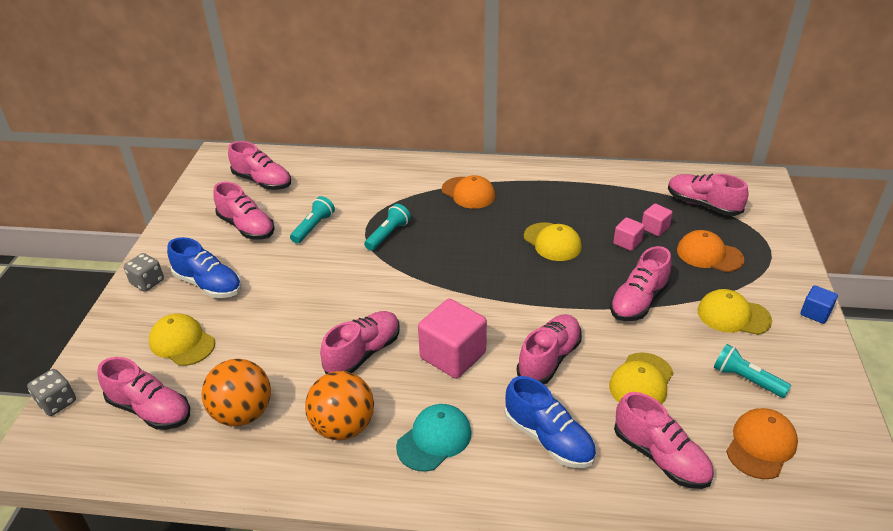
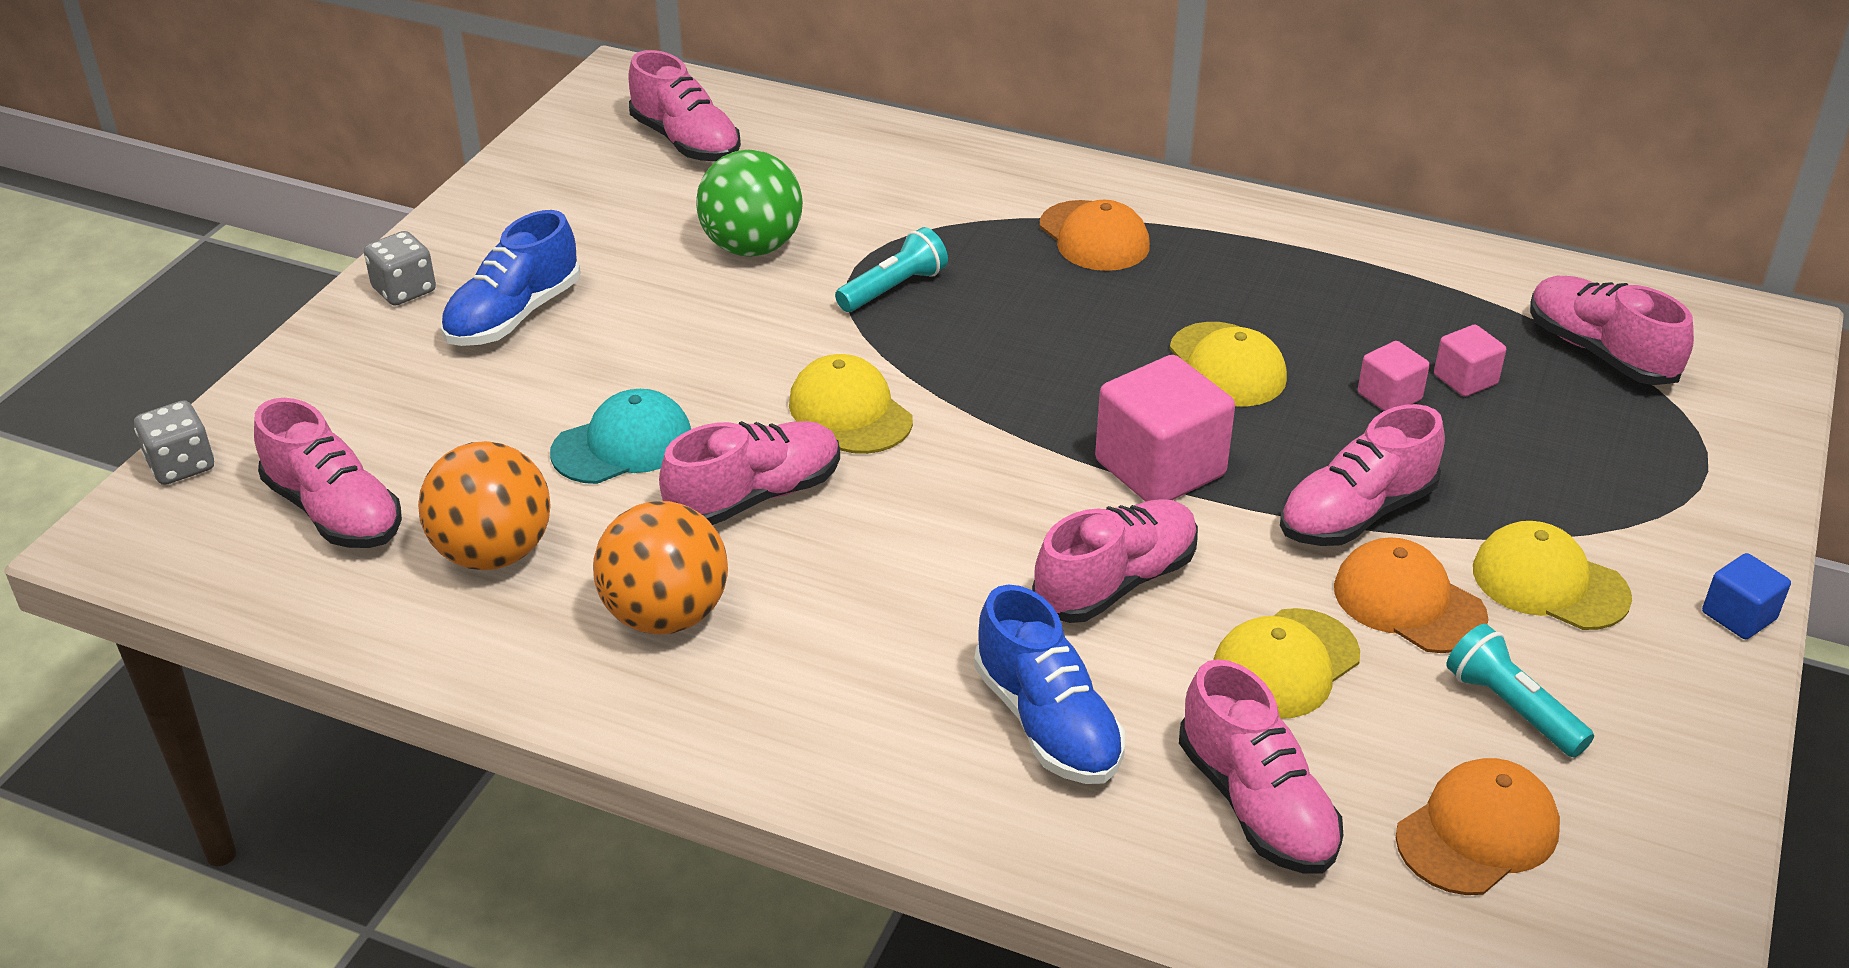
camera: 15 degrees right, 0 degrees up
(182, 342) = (429, 409): yellow cap -> yellow cap (850, 412)
(208, 284) = (513, 316): blue shoe -> blue shoe turned 75 degrees clockwise
(246, 227) = (623, 223): pink shoe -> none
(313, 227) = (752, 247): turquoise flashlight -> green ball
(434, 439) = (826, 674): turquoise cap -> turquoise cap (623, 445)
(453, 355) = (926, 536): pink cube -> pink cube (1160, 468)
(709, 255) = (1560, 455): orange cap -> orange cap (1408, 602)

